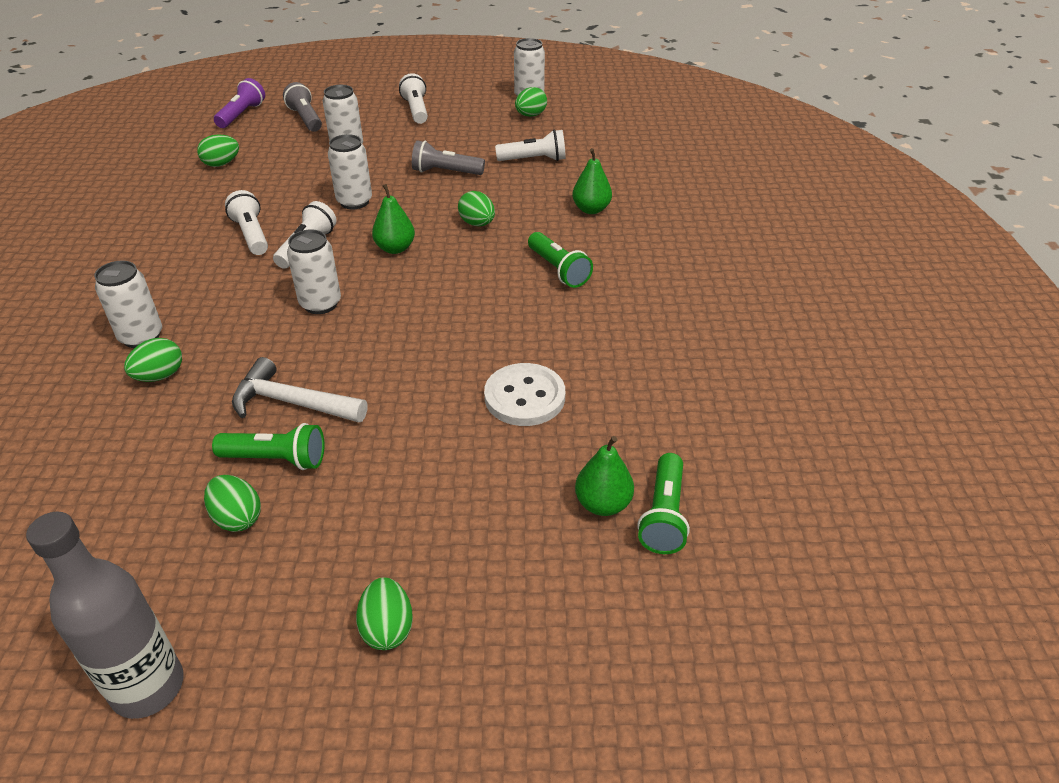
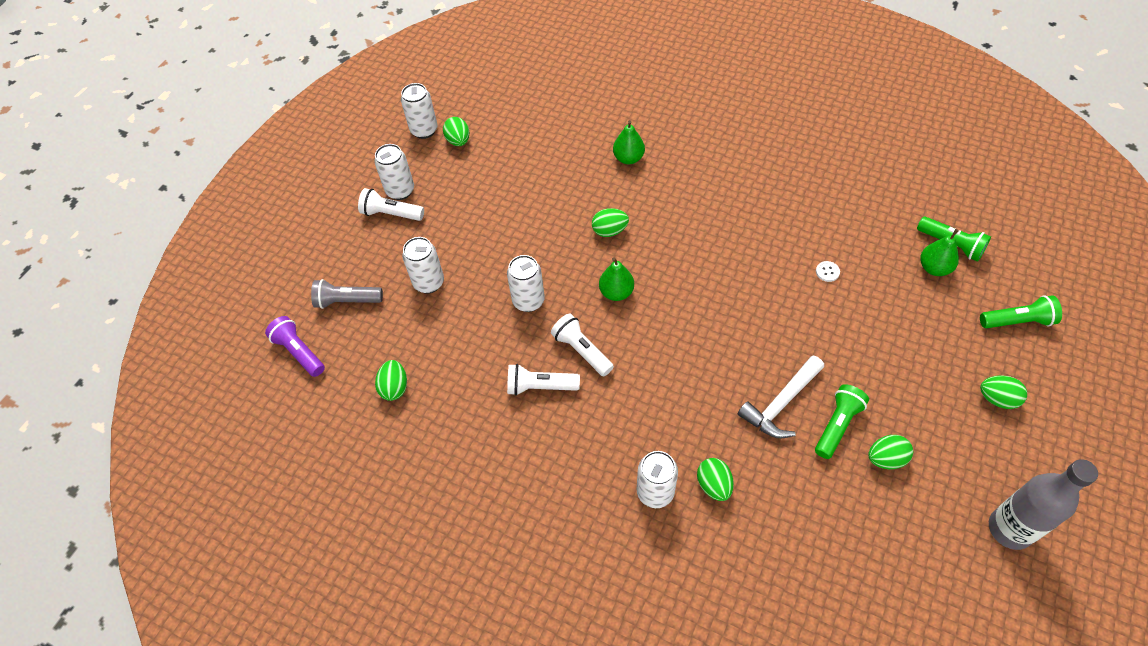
camera: 60 degrees left, 15 degrees up
(320, 304) = (668, 359): white can -> white can (400, 191)
(445, 172) = (518, 226): grey flashlight -> none
(524, 397) = (827, 272): white button -> white button, size x0.42
(534, 160) = (534, 165): white flashlight -> none
(558, 270) = (696, 205): green flashlight -> green flashlight (1017, 321)

